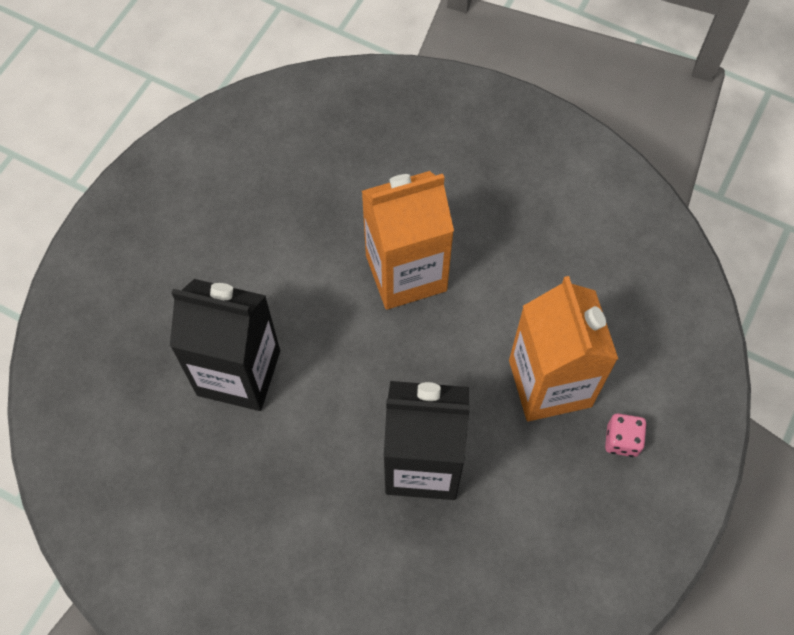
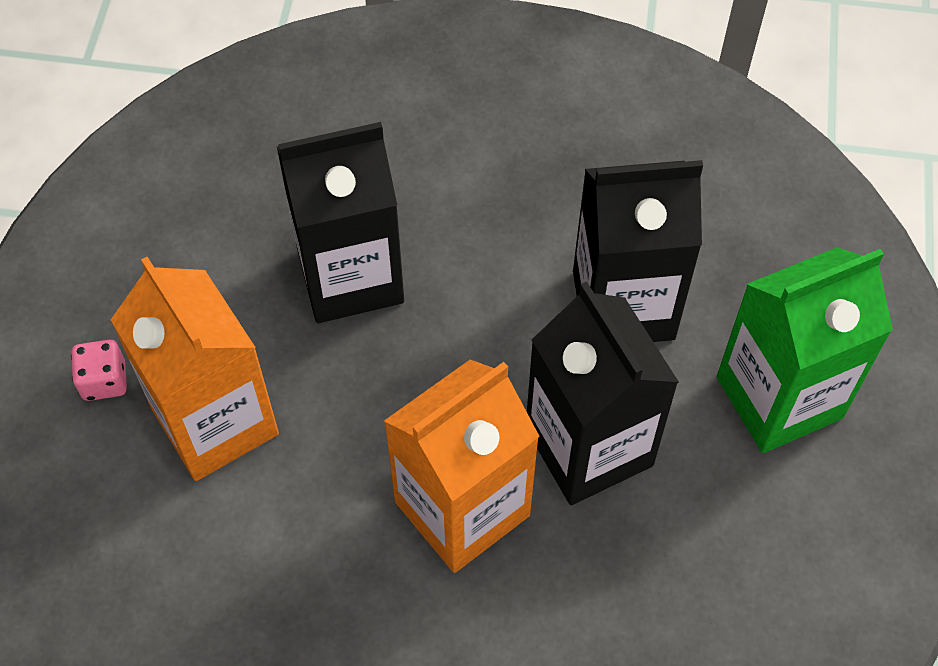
camera: 160 degrees right, 5 degrees down
(172, 275) = (779, 397): none -> green carton
(309, 284) = (589, 447): none -> black carton

